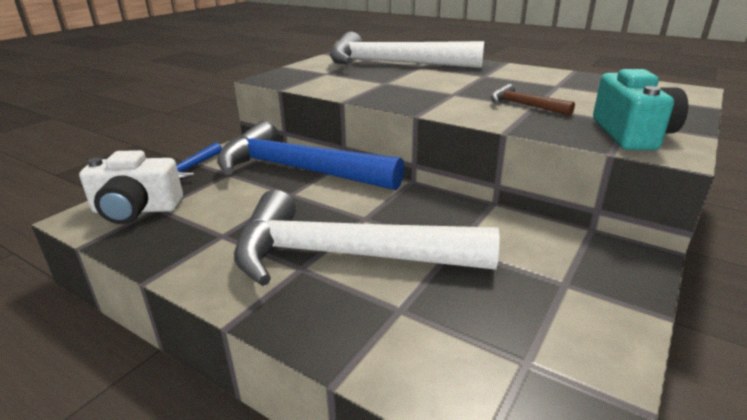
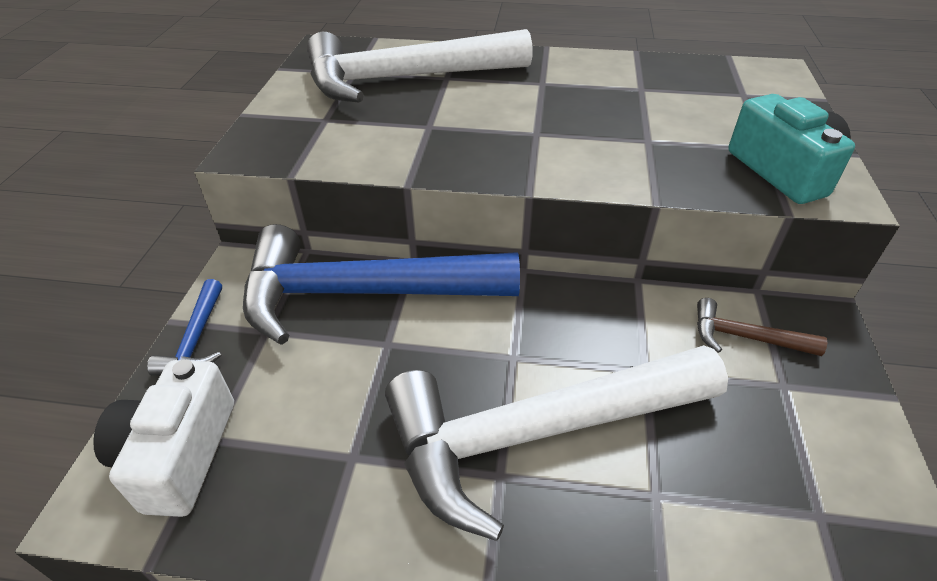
camera: 25 degrees left, 15 degrees up
(136, 210) = (179, 454): white camera -> white camera turned 120 degrees clockwise
(524, 105) = (637, 140): brown hammer -> brown hammer (745, 337)

